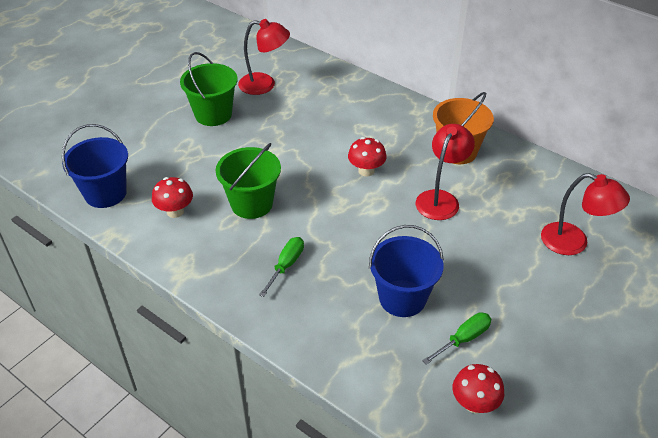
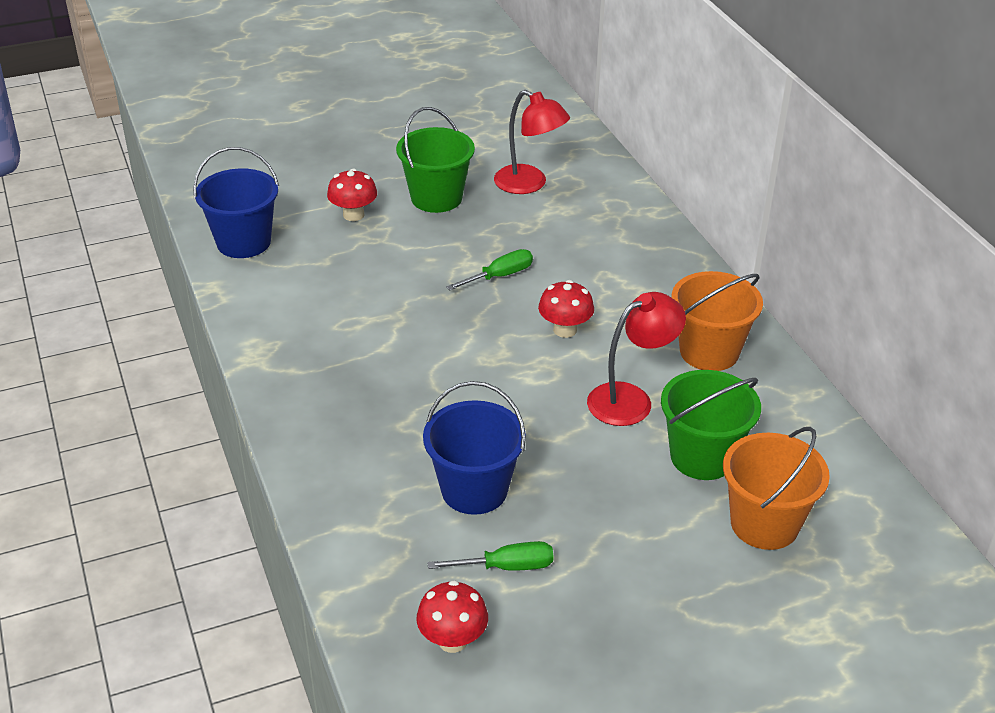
camera: 30 degrees right, 5 degrees down
(175, 211) = (300, 290): red mushroom -> red mushroom (353, 215)
(251, 204) = (392, 314): green bucket -> green bucket (702, 457)
(286, 266) = (371, 397): green screwdriver -> green screwdriver (499, 276)
(574, 242) = (764, 524): red lamp -> orange bucket

